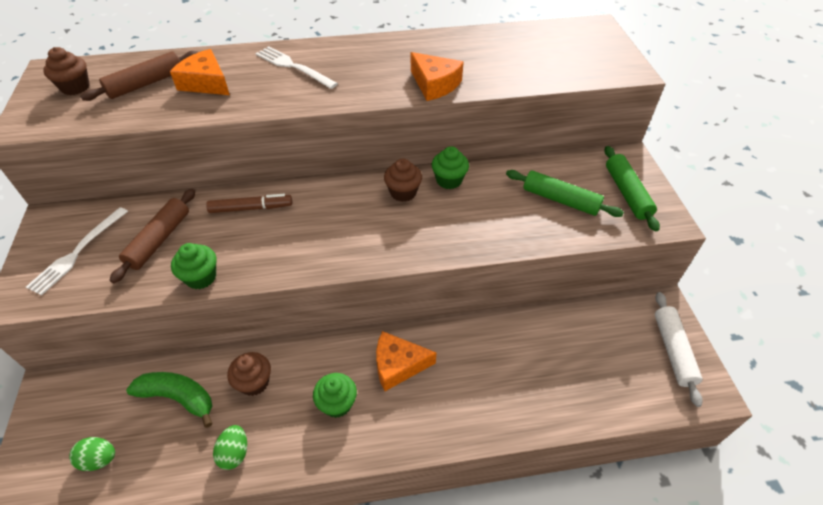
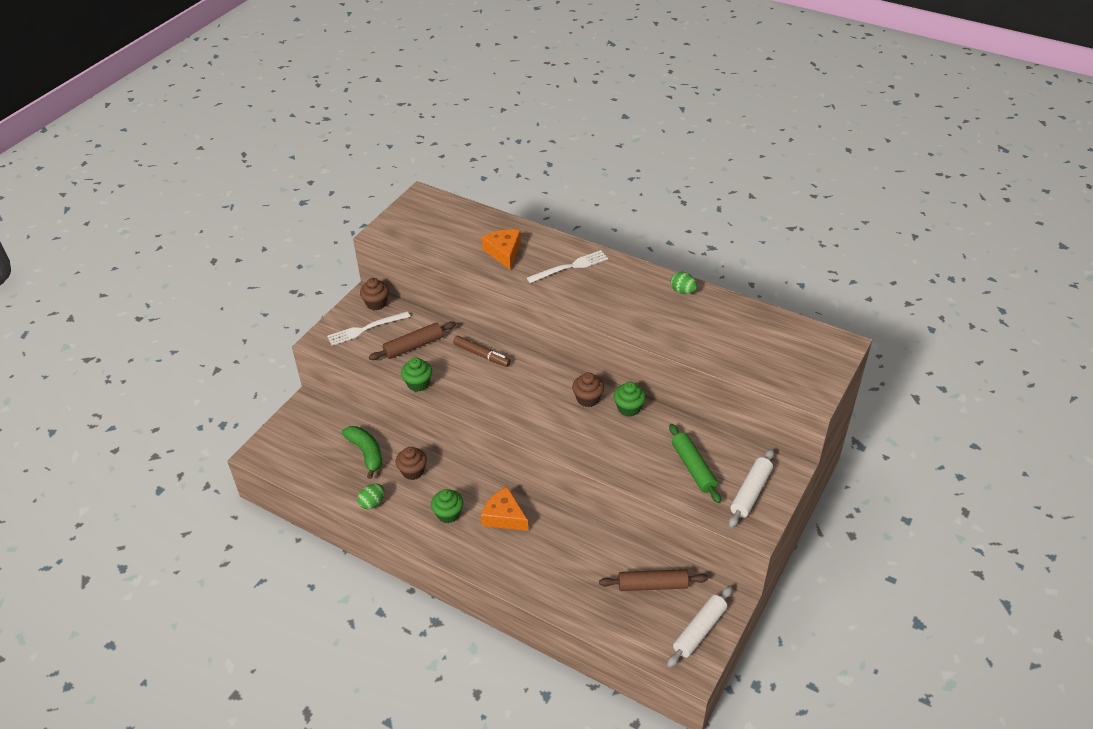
camera: 40 degrees right, 5 degrees down
(75, 87) = (426, 217): brown cupcake -> brown cupcake (376, 303)
(99, 459) = (305, 460): green egg -> green egg (683, 291)
(146, 84) = (468, 235): brown rolling pin -> brown rolling pin (652, 585)
(294, 67) = (570, 267): white fork -> white fork turned 75 degrees clockwise
(434, 84) = (651, 330): orange cheese -> none
(627, 193) = (751, 492): green rolling pin -> white rolling pin

